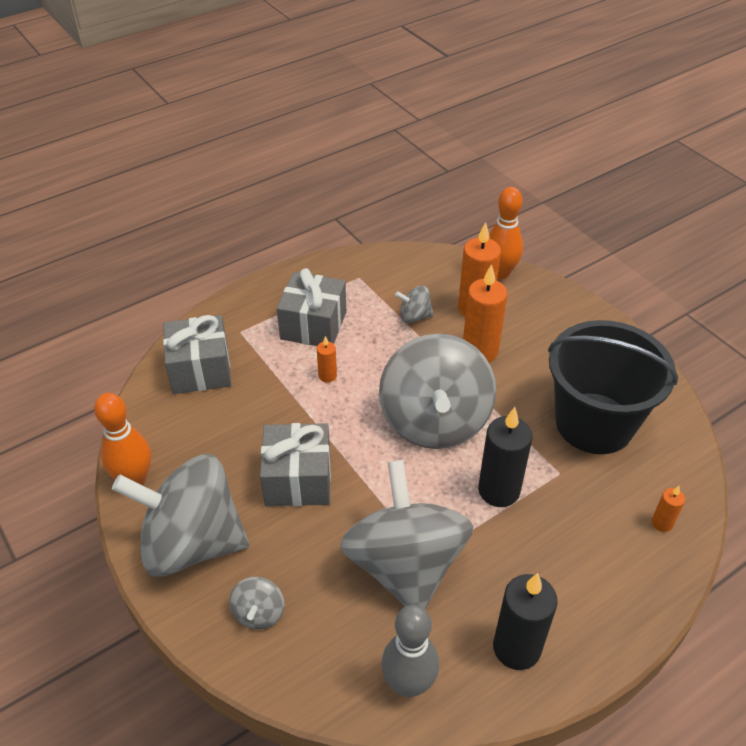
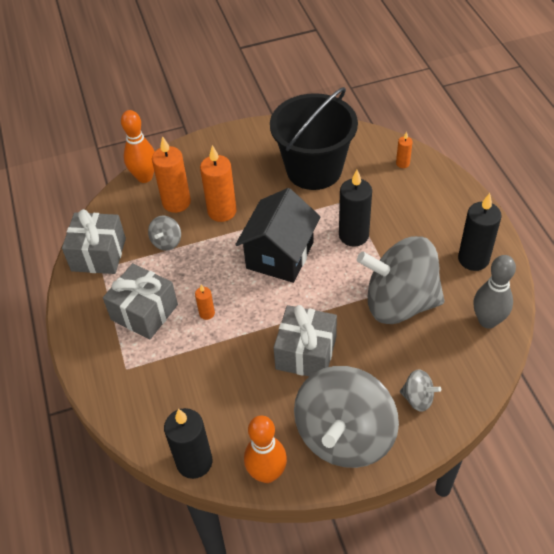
camera: 70 degrees left, 5 degrees up
(140, 414) = (194, 462): none -> black candle
(200, 370) = (160, 406): grey gift -> grey gift (99, 254)
(435, 421) = (280, 255): grey spinning top -> black house

